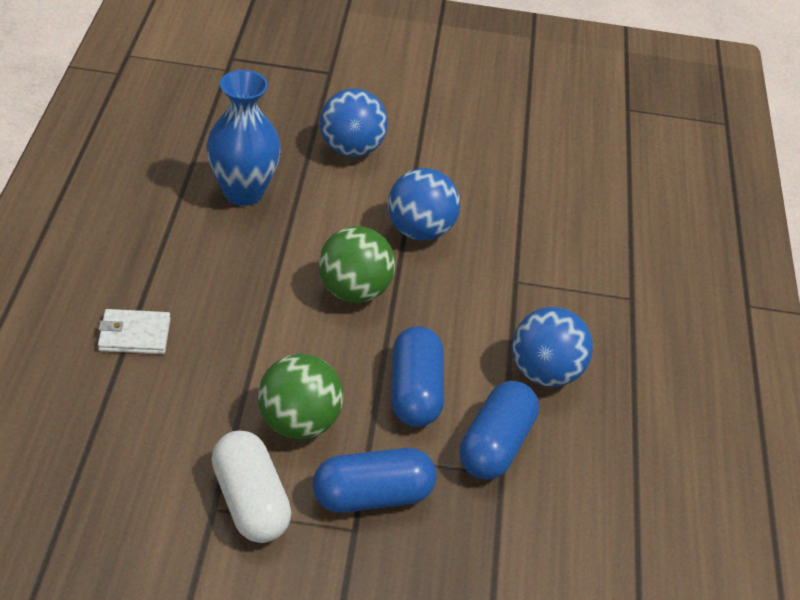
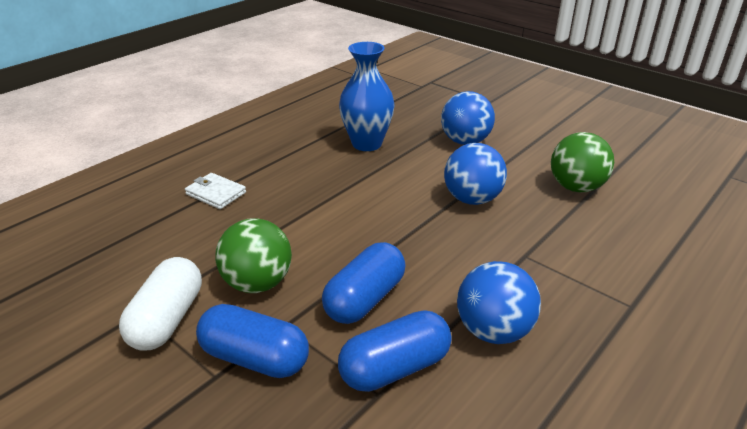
camera: 40 degrees right, 10 degrees down
(354, 291) = (385, 218): green ball -> green ball (576, 187)

